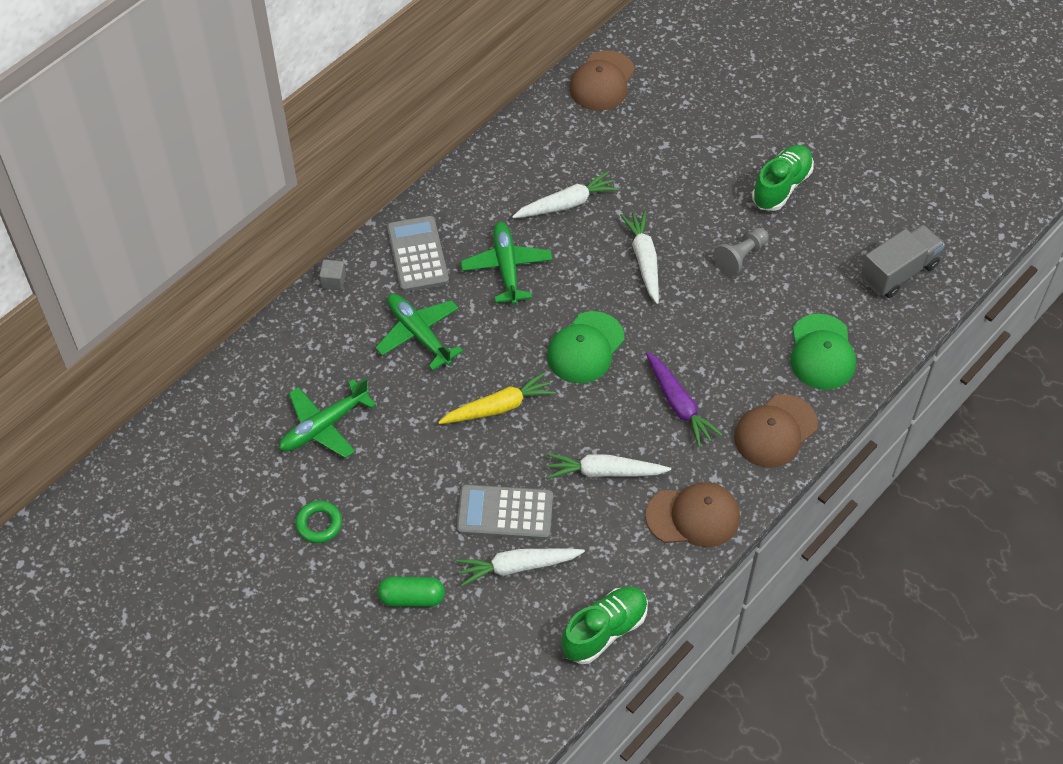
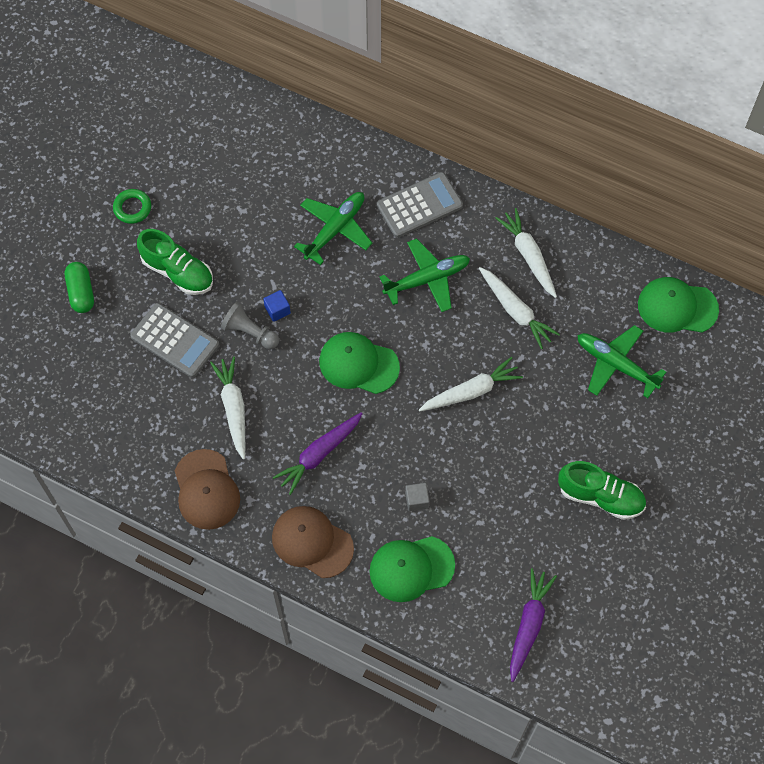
camera: 75 degrees right, 10 degrees up
(324, 426) = (224, 185): green plane -> green plane (616, 365)
(333, 281) = (371, 149): grey cube -> grey cube (417, 500)
(498, 407) = (277, 310): yellow carrot -> blue cube
(505, 513) = (175, 340): grey calculator -> grey calculator turned 135 degrees clockwise
(517, 567) = (126, 363): white carrot -> white carrot (528, 256)
(602, 81) = (677, 307): brown cap -> green cap
(604, 631) = (81, 442): green shoe -> green shoe (178, 272)
(740, 257) = (501, 475): grey pawn -> grey pawn (250, 332)
(898, 272) = (529, 625): grey truck -> purple carrot

